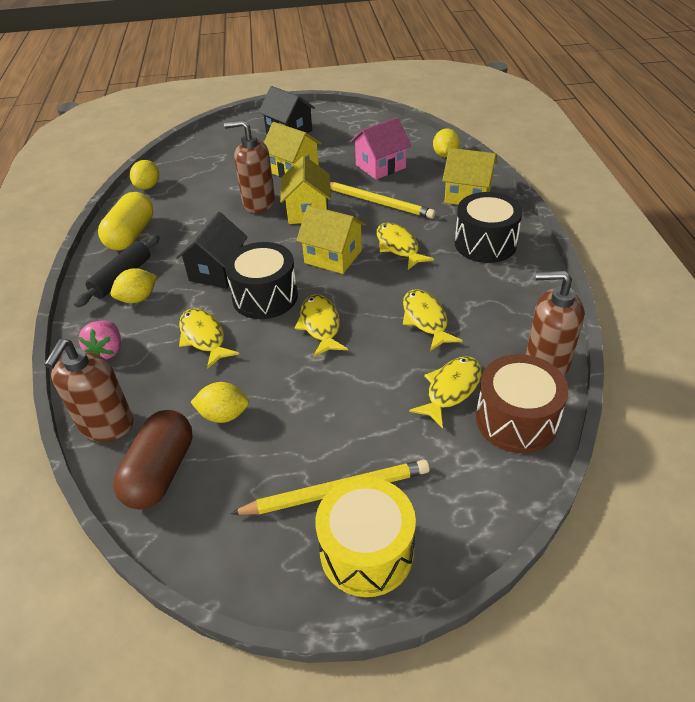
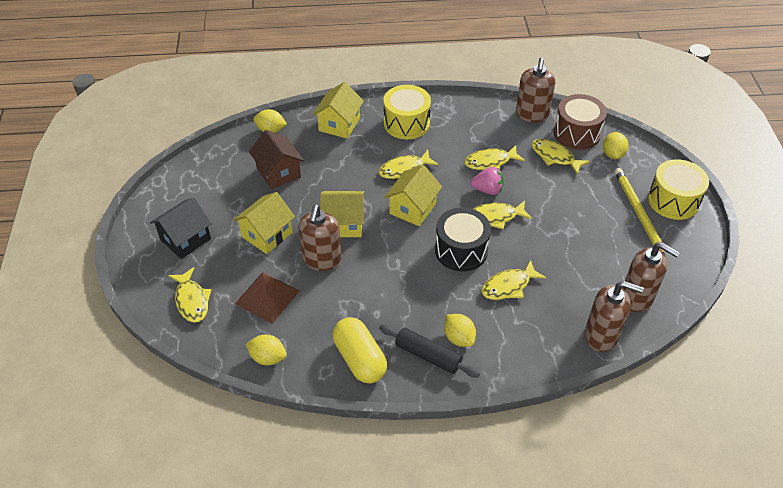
camera: 90 degrees left, 5 degrees up
(107, 351) = (524, 349): pink strawberry -> pink strawberry (487, 190)
(131, 235) = (359, 359): yellow capsule -> yellow capsule turned 45 degrees clockwise
(160, 472) = (637, 298): brown capsule -> brown soap dispenser
(216, 178) = (267, 297): none -> brown pyramid
(218, 271) = (425, 283): black house -> none
(219, 144) = (192, 300): none -> yellow fish
(224, 415) = (585, 268): yellow lemon -> yellow lemon (613, 154)
(378, 202) = (338, 178): yellow pencil -> none
(380, 166) = (278, 173): pink house -> brown house
(485, 244) = (406, 123): black drum -> yellow drum

